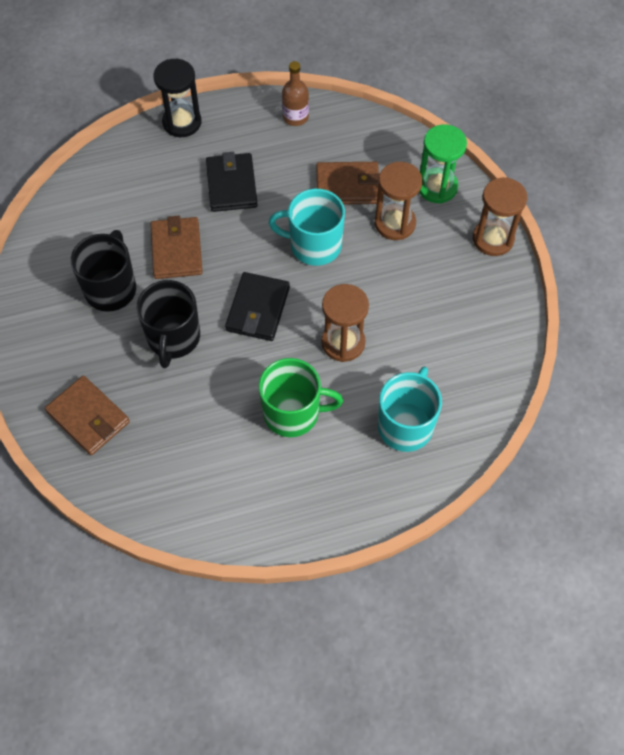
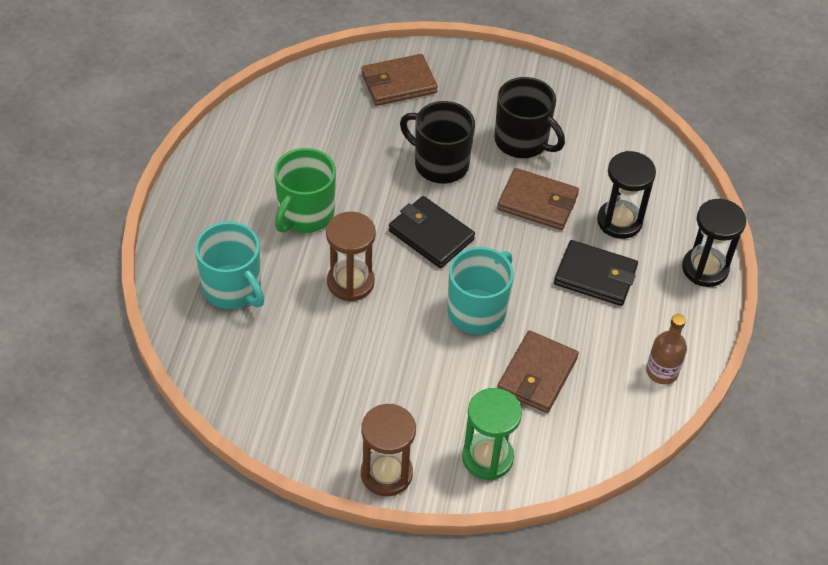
camera: 115 degrees right, 10 degrees down
(165, 189) = (619, 221): none -> black hourglass
(395, 223) = (462, 393): brown hourglass -> none

